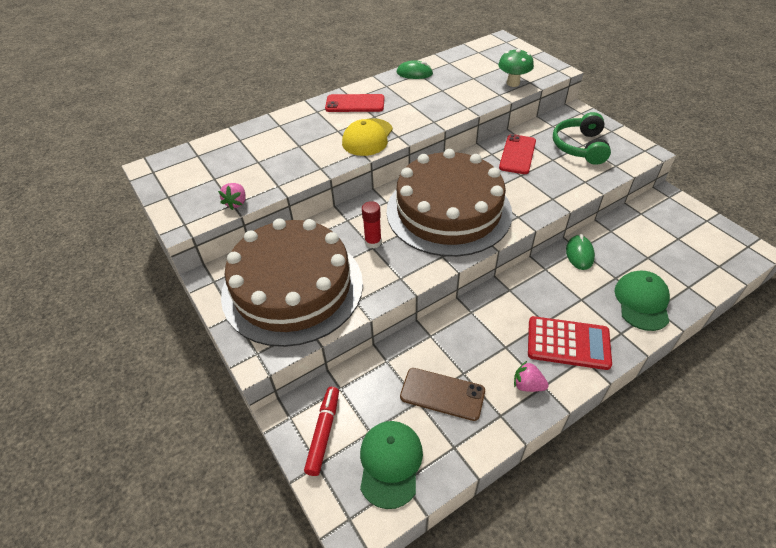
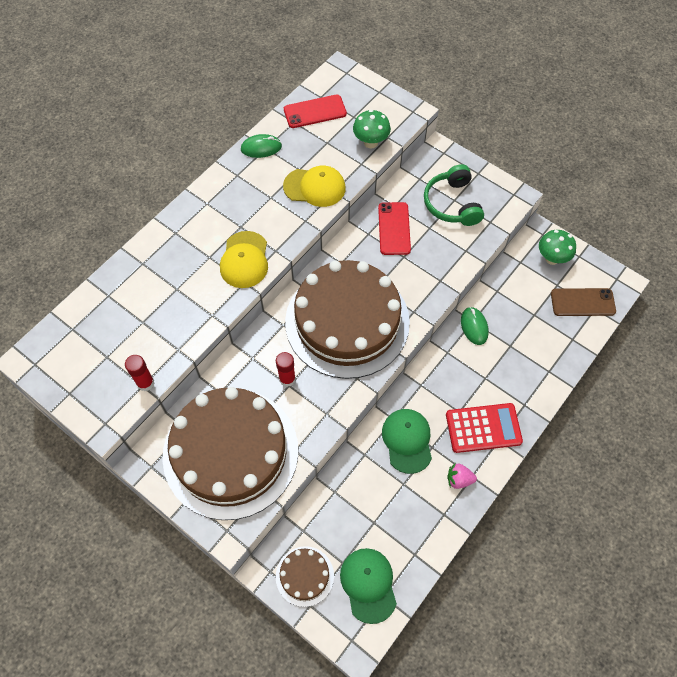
camera: 20 degrees left, 15 degrees up
(236, 203) = (145, 383): pink strawberry -> red glue stick
(323, 433) = (304, 576): red marker -> brown cake
(355, 104) = (213, 212): red phone -> red phone (315, 112)
(442, 394) = (391, 509): brown phone -> brown phone (582, 302)
(451, 102) = (314, 187): none -> yellow cap
(642, 302) = (536, 367): green cap -> green cap (407, 441)
(676, 217) = (552, 258): none -> green mushroom

